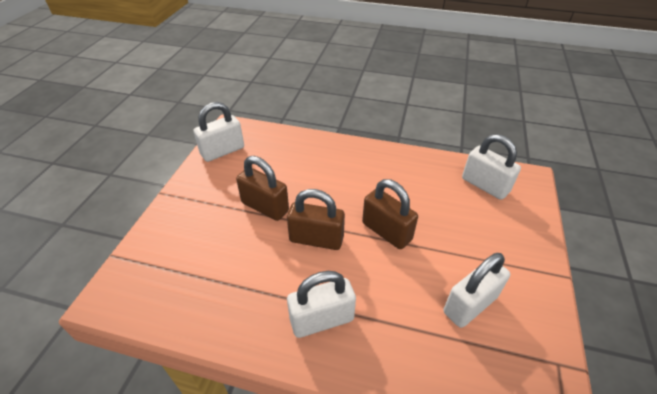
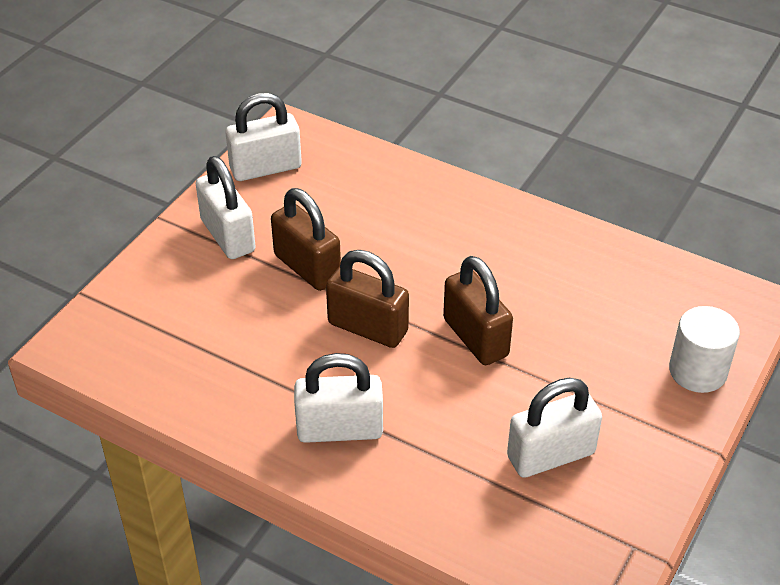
camera: 15 degrees right, 0 degrees up
(485, 185) = (666, 300): white padlock -> white padlock (228, 236)
(526, 225) = (697, 371): none -> white cylinder

